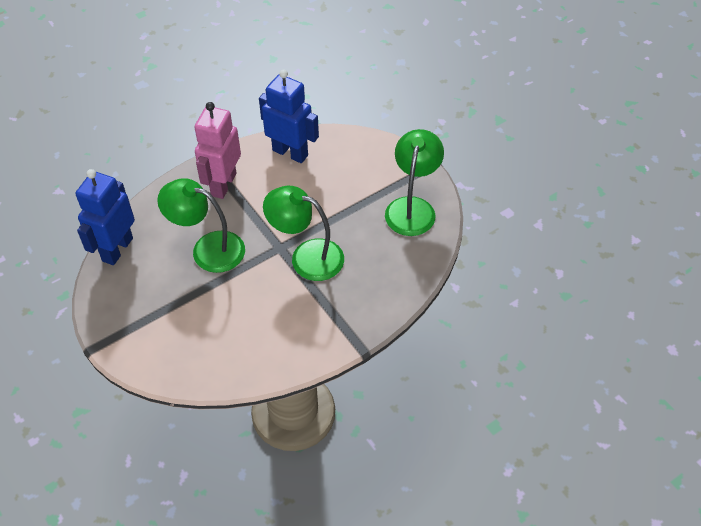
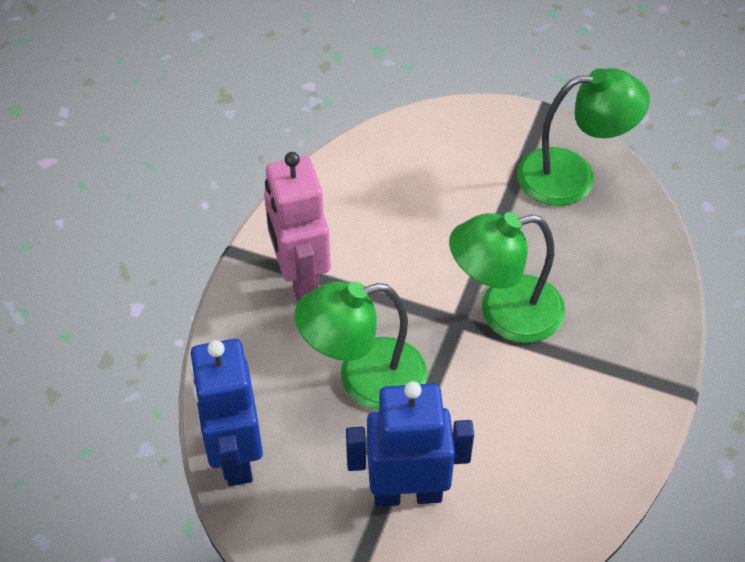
camera: 35 degrees left, 0 degrees up
(290, 153) = (351, 187): blue robot -> blue robot (407, 493)
(412, 207) = (572, 176): green lamp -> green lamp turned 105 degrees clockwise

